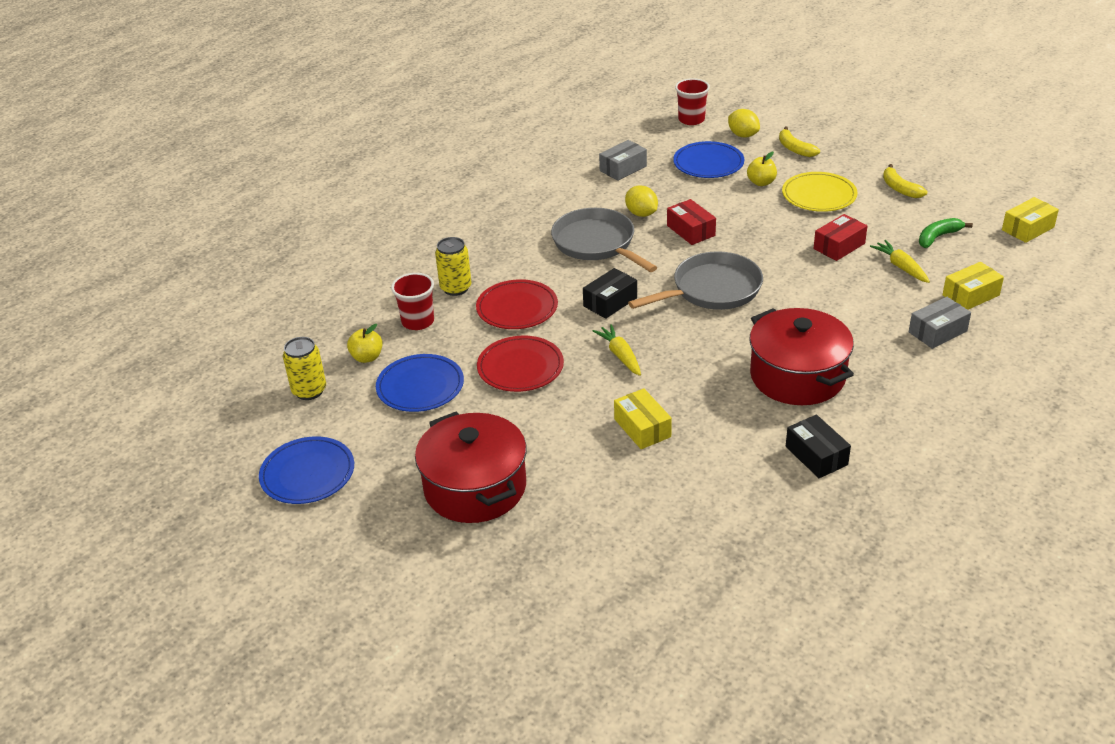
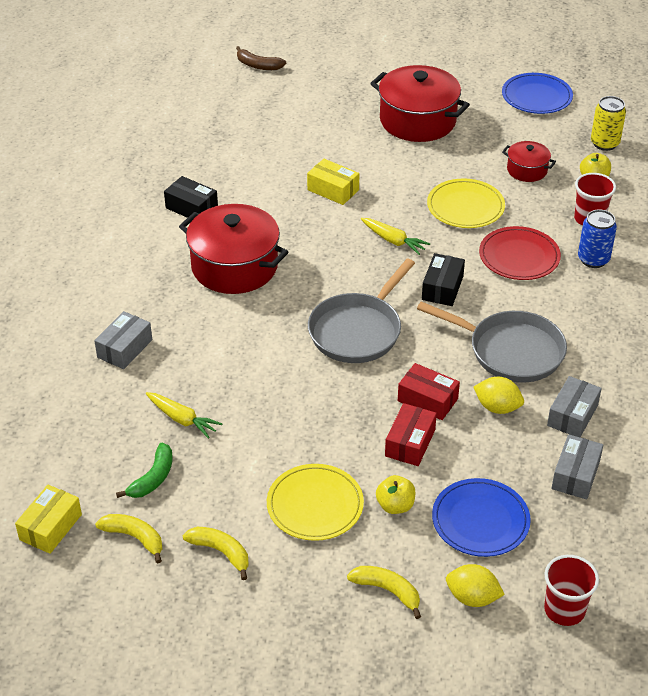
camera: 150 degrees right, 5 degrees up
(420, 386) = (527, 170): blue plate -> red pot
(456, 288) = (593, 259): yellow can -> blue can
(520, 367) = (465, 207): red plate -> yellow plate
(591, 196) = (572, 415): none -> grey box
(614, 664) = (258, 65): none -> brown banana
(839, 246) = (258, 428): red box -> red box (410, 443)
(962, 209) = (134, 538): none -> yellow banana
(970, 295) = (101, 403): yellow box -> none

